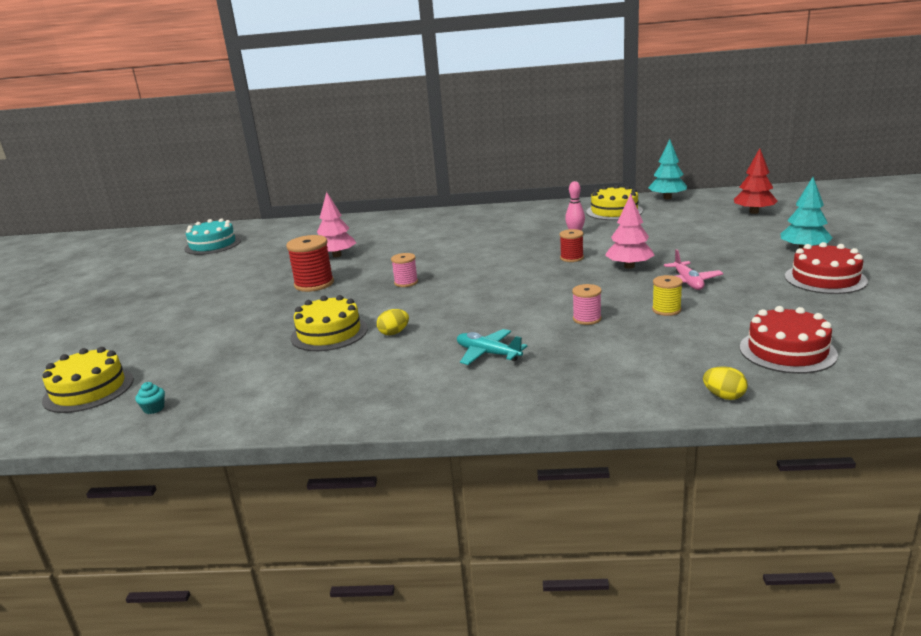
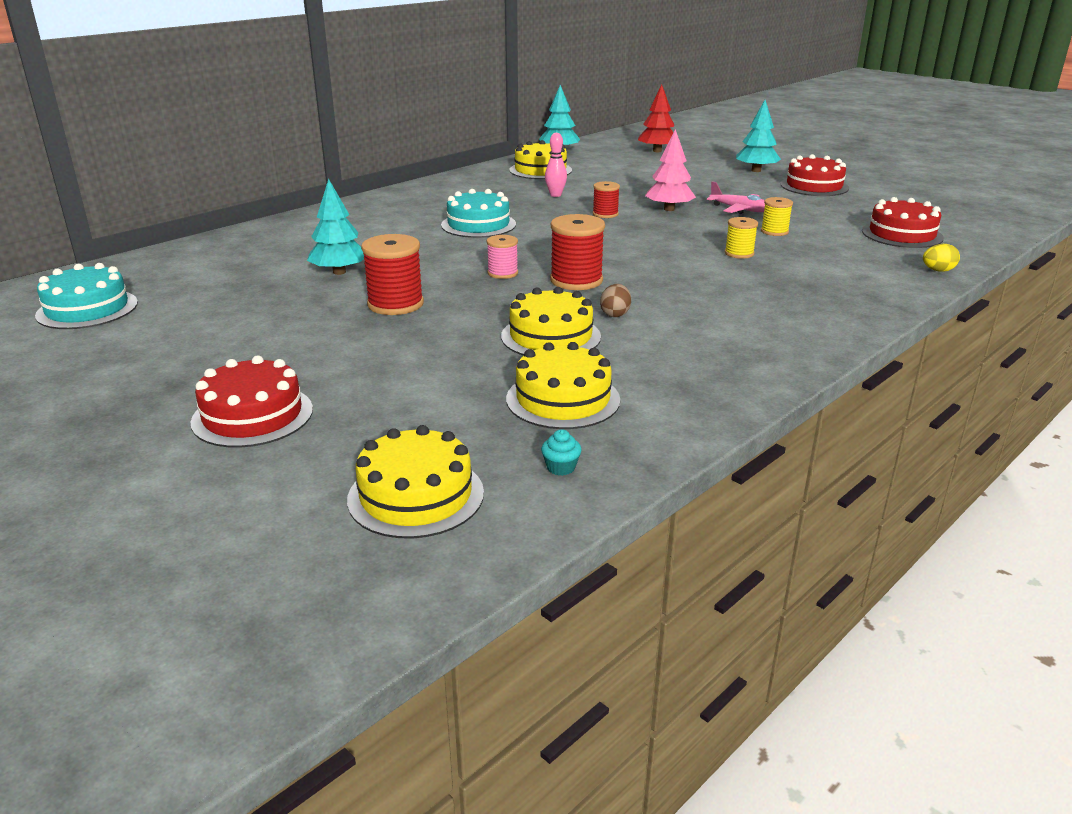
camera: 50 degrees left, 5 degrees up
(139, 322) = (252, 415): none -> red cake
(243, 373) = (563, 399): none -> yellow cake
(337, 255) = (339, 272): pink tree -> turquoise tree
(394, 333) = (615, 314): yellow egg -> brown egg
(431, 302) = (576, 280): none -> red spool
(473, 244) = (478, 225): none -> turquoise cake
(488, 354) = (737, 300): turquoise plane -> none
(587, 319) = (739, 253): pink spool -> yellow spool

